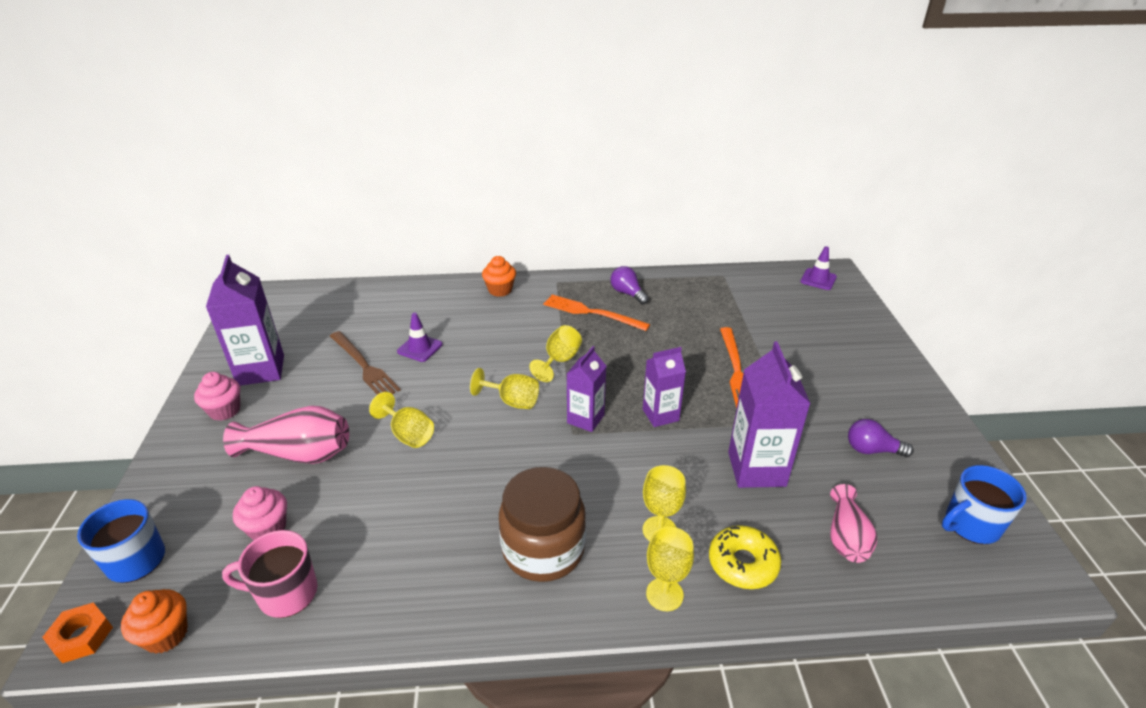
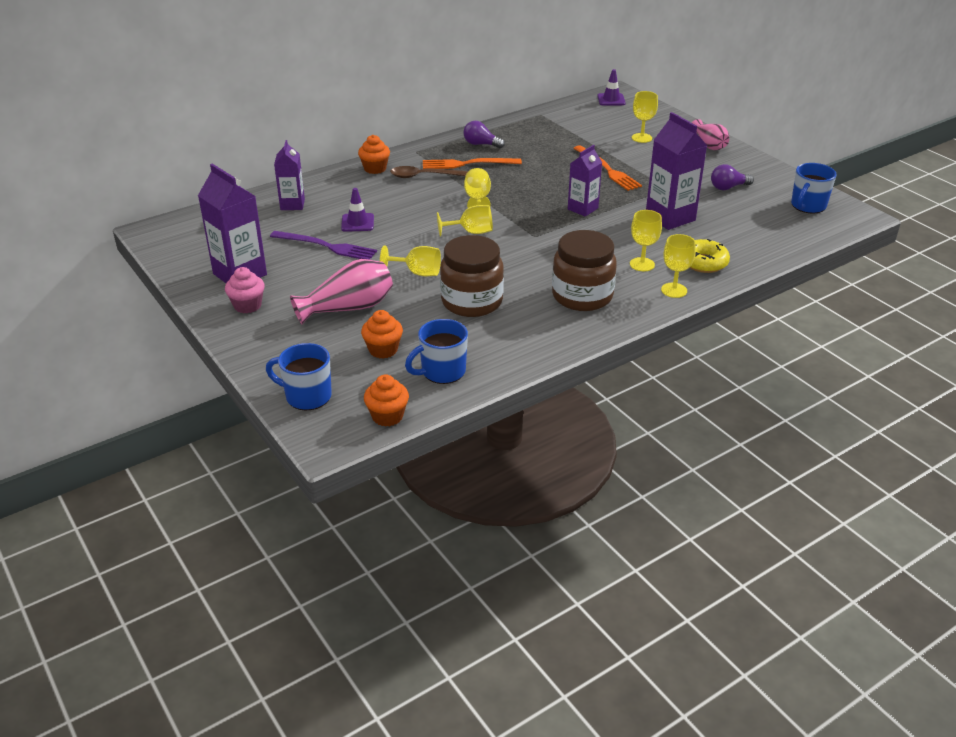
camera: 30 degrees left, 0 degrees up
(82, 637) = (328, 439): orange nut -> none
(268, 528) = (383, 350): pink cupcake -> orange cupcake
(286, 593) = (442, 372): pink mug -> blue mug
(364, 366) = (326, 246): brown fork -> purple fork
(419, 500) = (472, 302): none -> brown jar
(536, 314) = (424, 176): none -> brown spoon
(585, 419) = (535, 226): purple carton -> purple carton (292, 204)
(814, 339) = (641, 138): none -> yellow goblet
(846, 537) = (748, 232): pink vase -> pink vase (709, 145)

